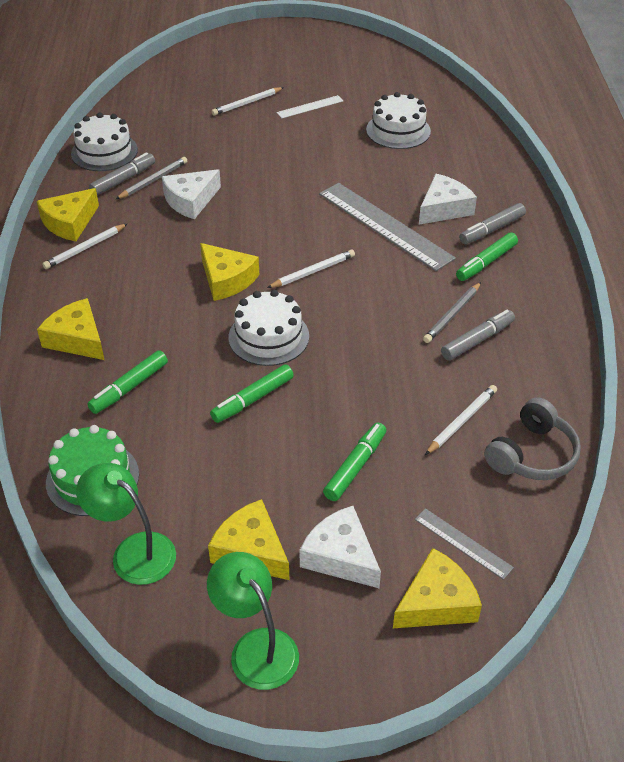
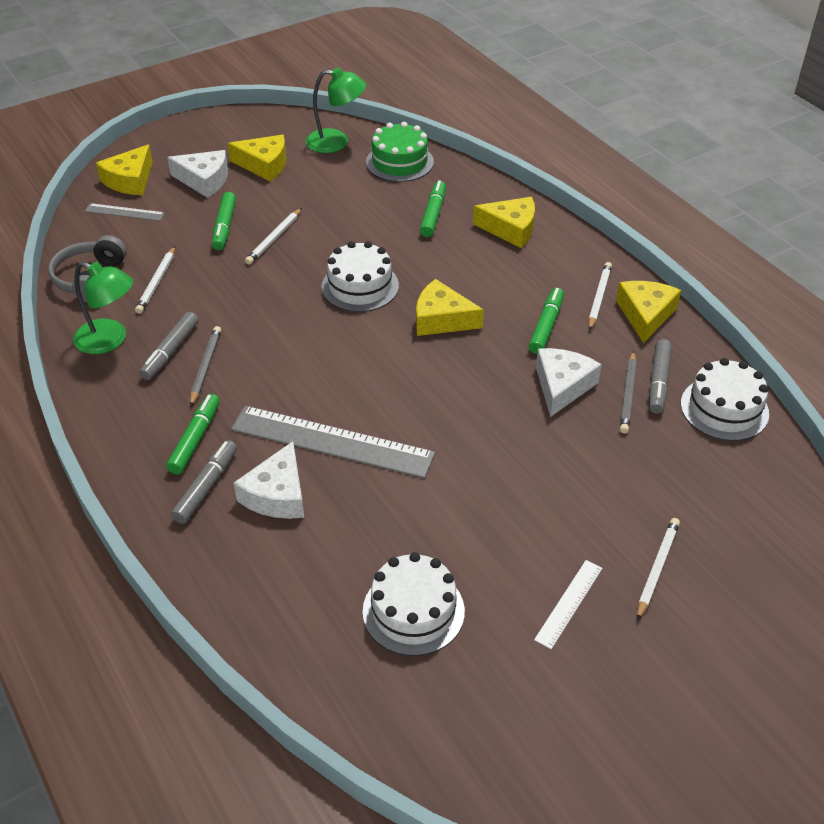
camera: 150 degrees right, 0 degrees up
(252, 399) = (333, 239): green marker -> green marker (546, 326)
(256, 647) = (228, 131): green lamp -> green lamp (110, 340)
(313, 271) = (368, 358): white pencil -> white pencil (274, 239)

